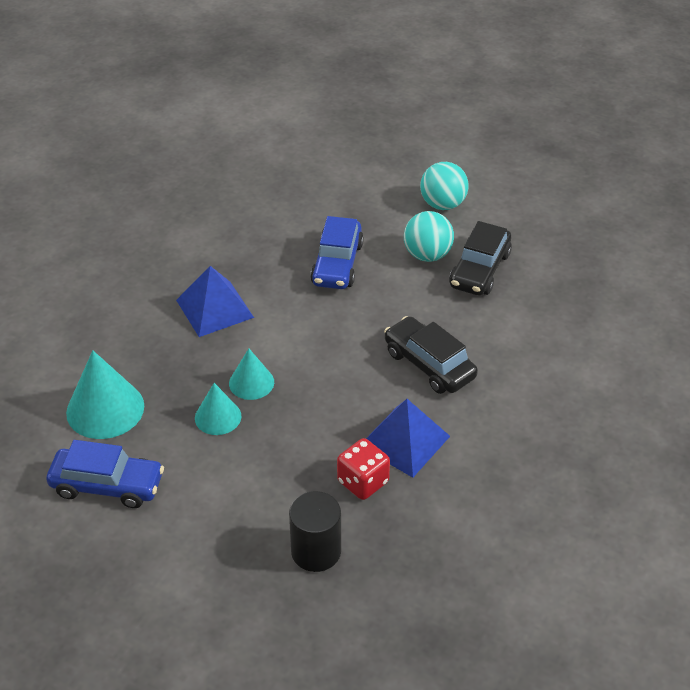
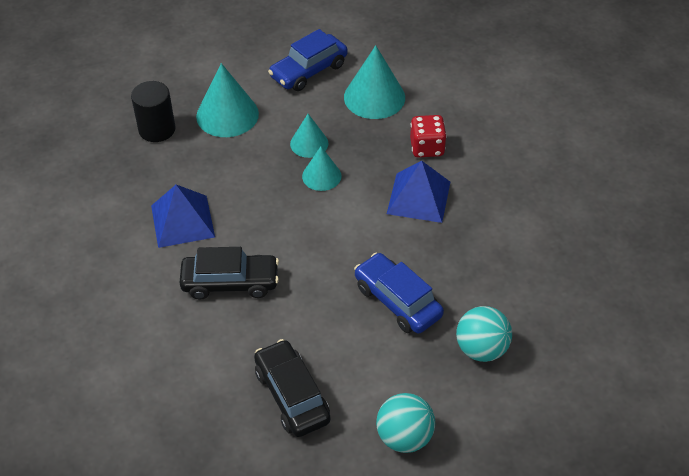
camera: 130 degrees right, 5 degrees up
(238, 507) = (227, 115): none -> turquoise cone
(363, 482) = (177, 179): red dice -> red dice (427, 148)
(427, 255) = (347, 371): turquoise ball -> turquoise ball (481, 349)

